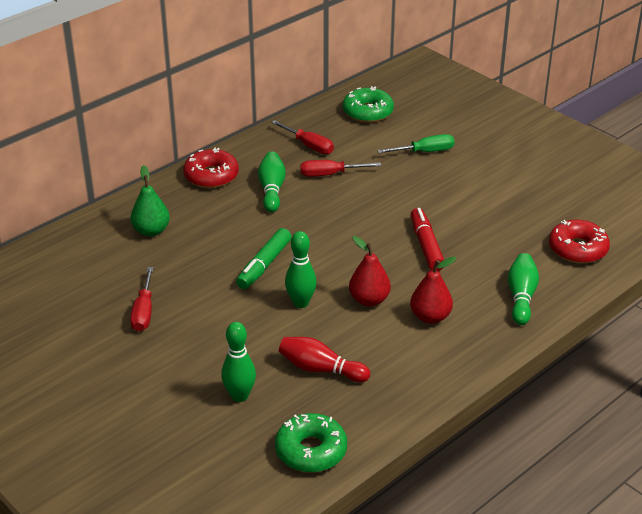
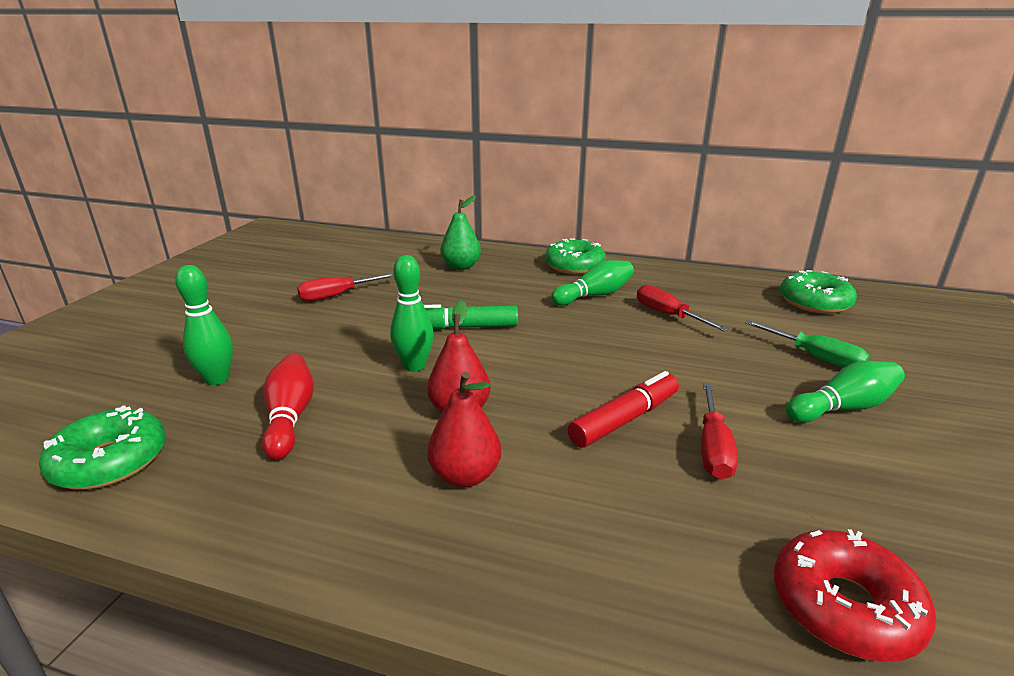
camera: 60 degrees right, 10 degrees down
(211, 176) = (574, 266): red donut -> green donut
(309, 146) = (697, 291): red screwdriver -> red screwdriver (713, 449)
(521, 297) = (610, 568): green bowling pin -> green bowling pin (843, 407)

